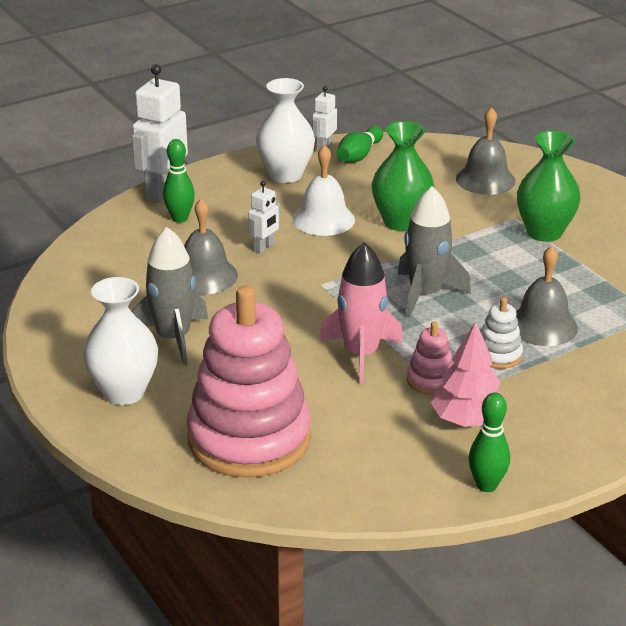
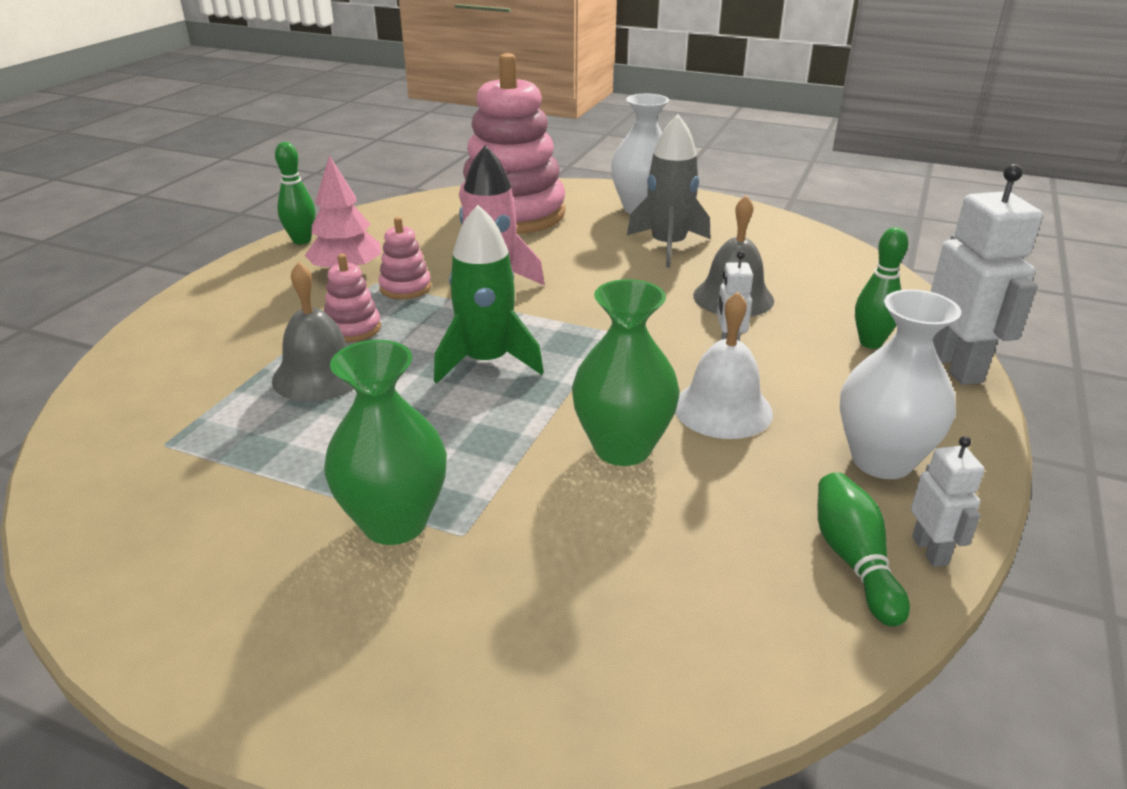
camera: 145 degrees right, 0 degrees up
(425, 294) = (487, 361): grey rocket -> green rocket
(485, 180) = (584, 608): grey bell -> none
(498, 355) = (353, 329): white stacking toy -> pink stacking toy

